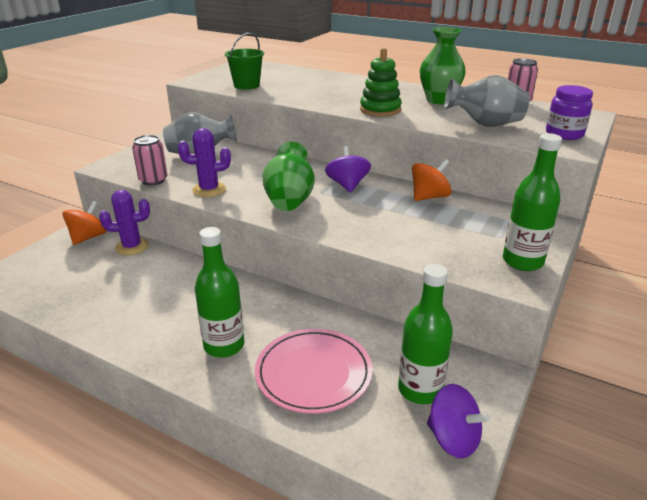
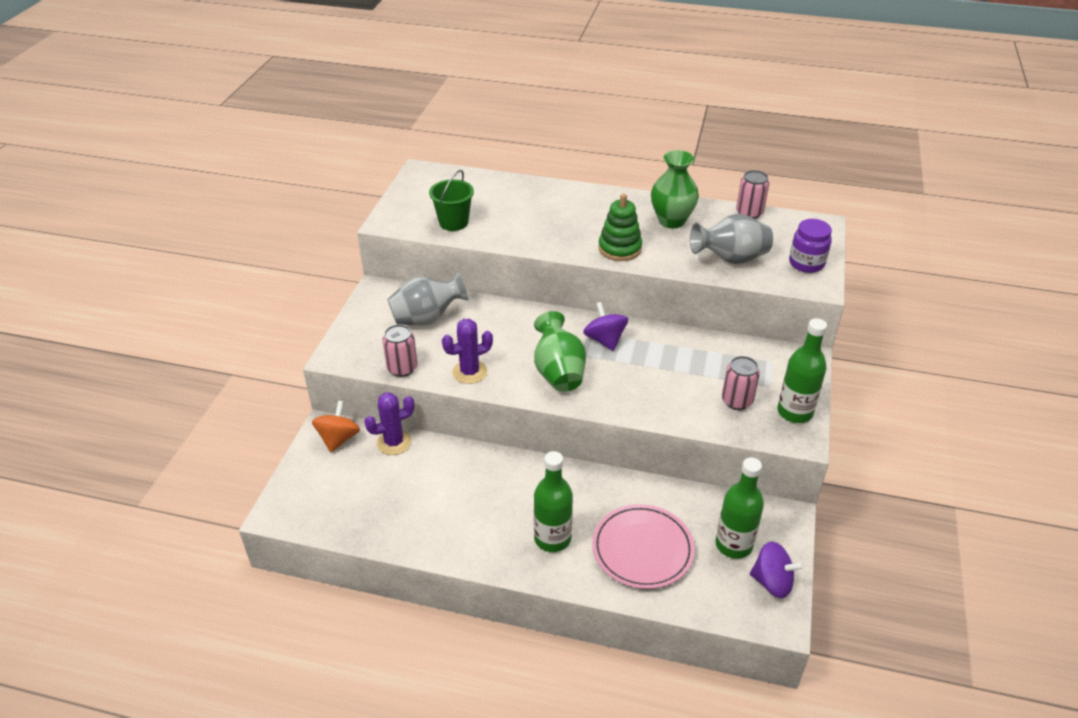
camera: 15 degrees left, 10 degrees up
(429, 197) = (689, 343): orange spinning top -> none
(460, 243) = (737, 401): none -> pink can

